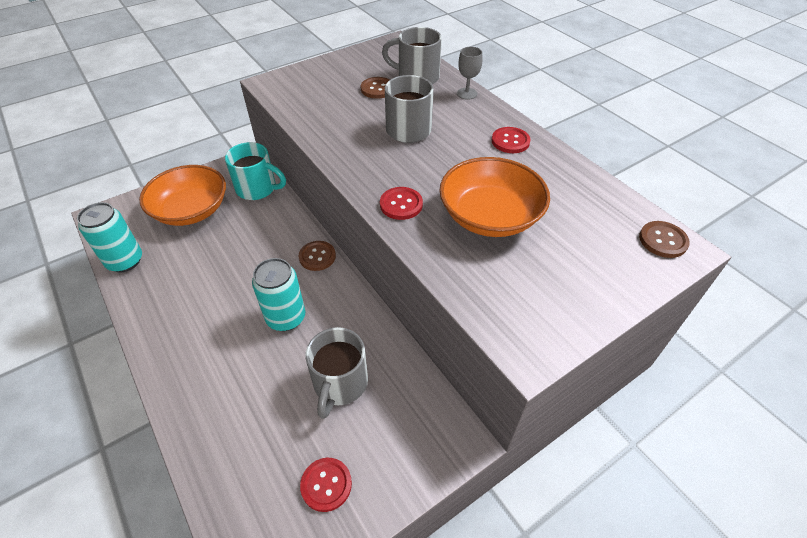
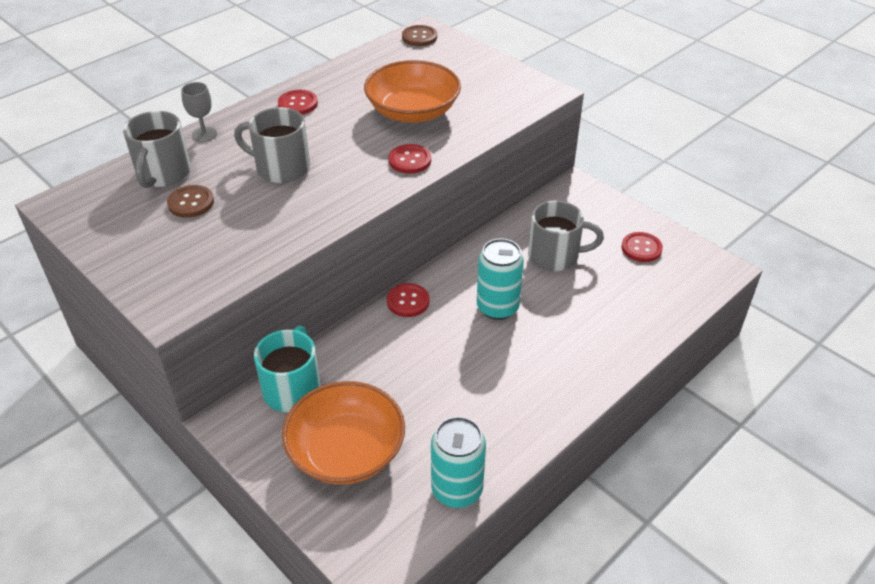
camera: 100 degrees left, 5 degrees down
(317, 256) = (408, 301): brown button -> red button

